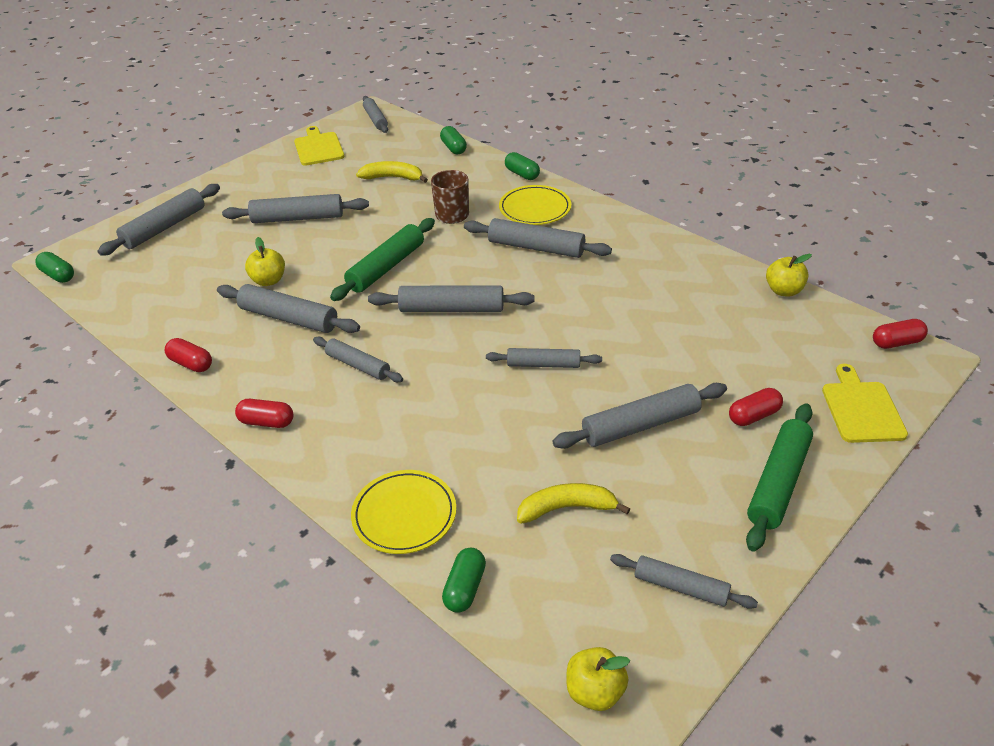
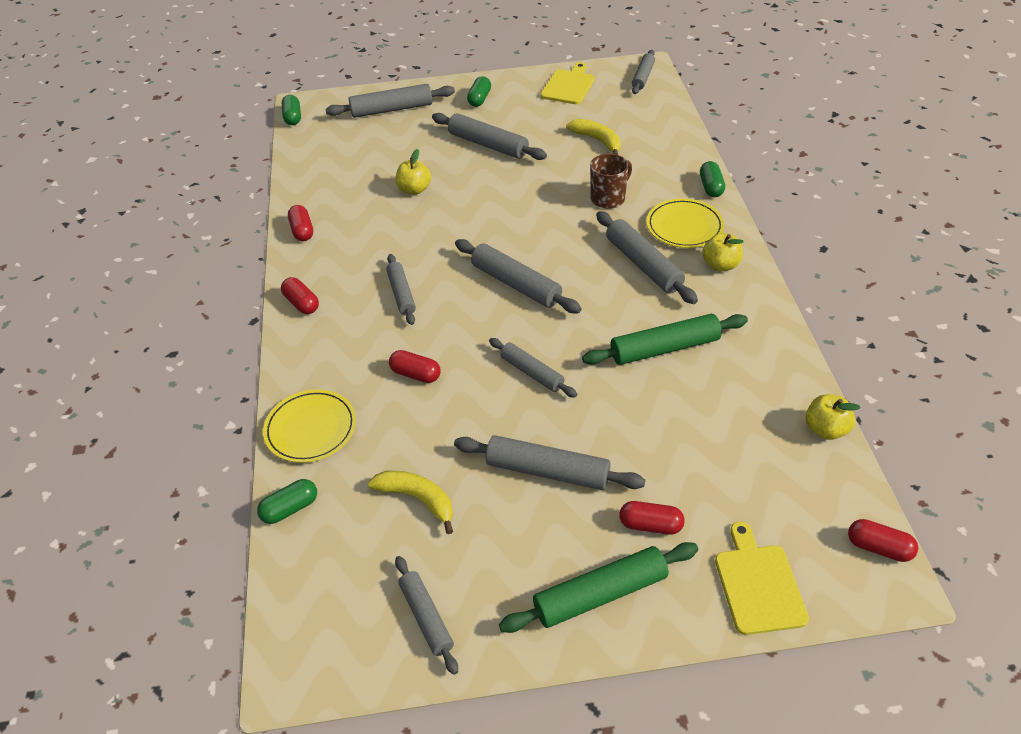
camera: 40 degrees right, 5 degrees up
(289, 318) = (396, 228): grey rolling pin -> none
(386, 267) = (506, 221): green rolling pin -> green rolling pin (664, 348)
(448, 418) = (416, 374): none -> red capsule
(453, 148) = (679, 134): green capsule -> green capsule (479, 99)
(595, 691) = (286, 643): yellow apple -> yellow apple (720, 265)
(861, 409) = (758, 584): yellow cutting board -> yellow cutting board turned 45 degrees counterclockwise

